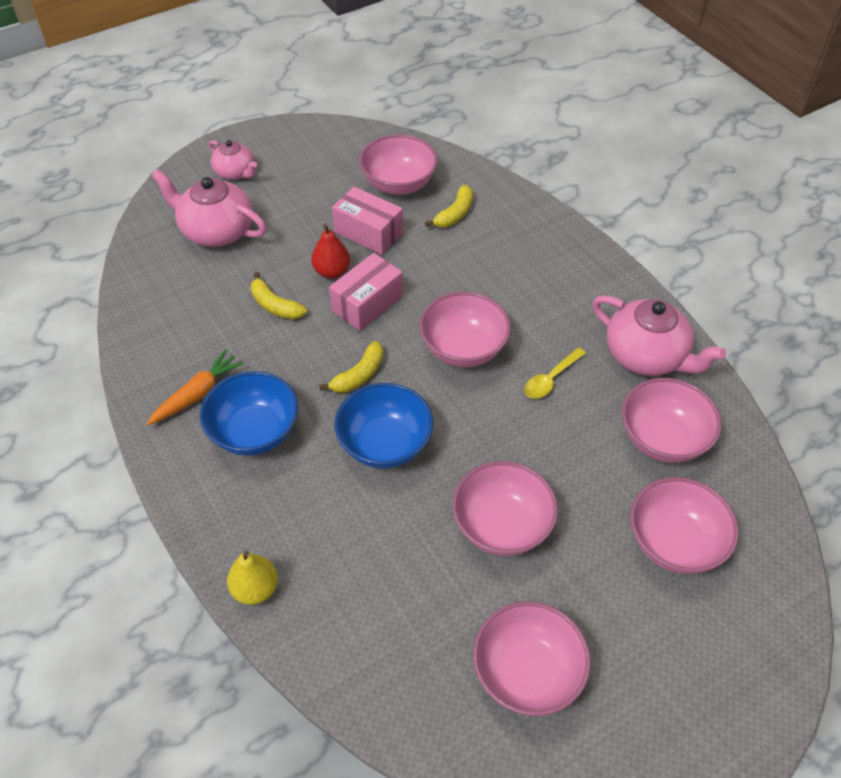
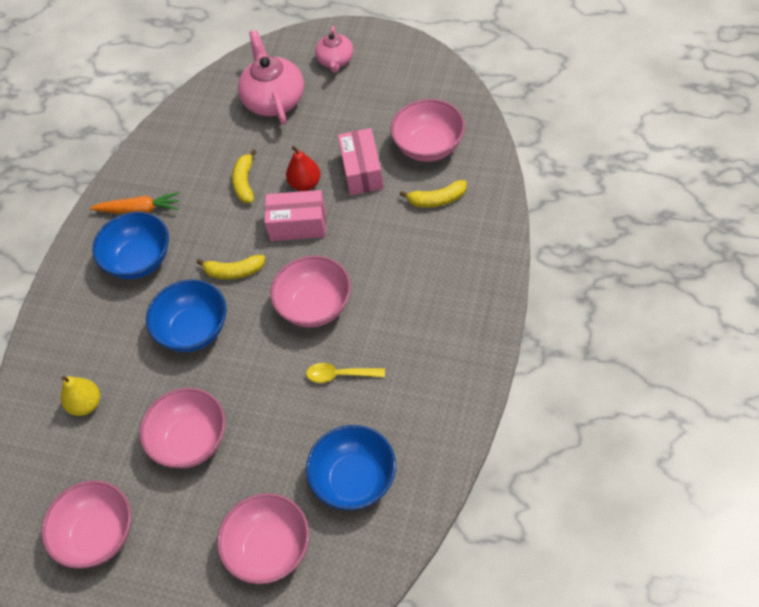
camera: 55 degrees right, 5 degrees up
(255, 589) = (36, 355): yellow pear -> yellow pear (86, 404)
(646, 356) = (424, 415): pink teapot -> none
(663, 439) = (354, 480): pink bowl -> blue bowl

